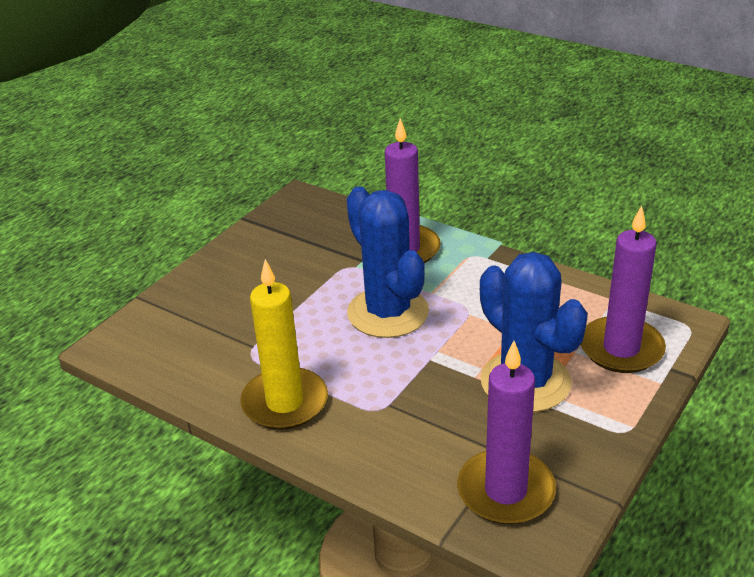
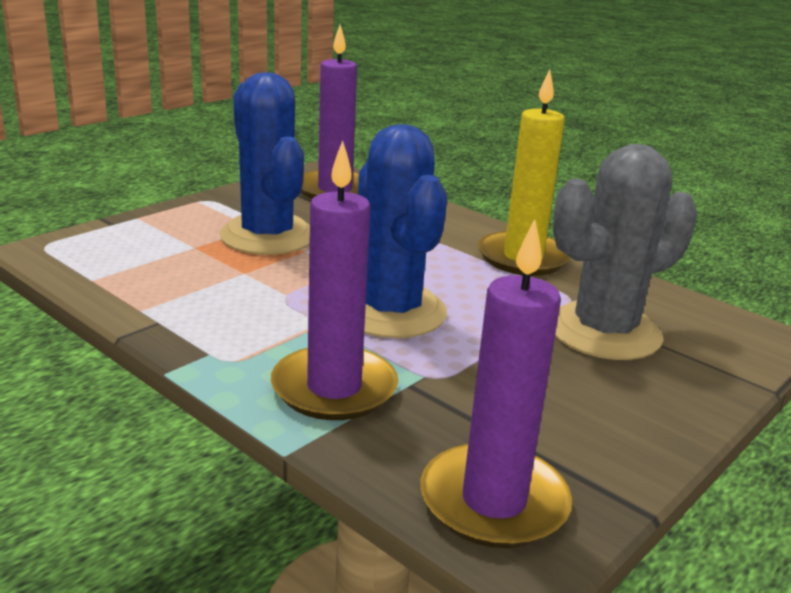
camera: 175 degrees left, 10 degrees down
(232, 324) = (604, 332): none -> grey cactus
(621, 348) = (142, 242): purple candle -> purple candle (493, 501)

